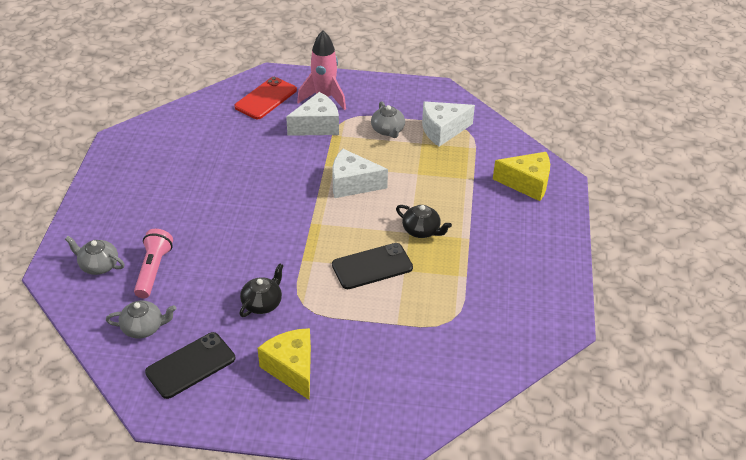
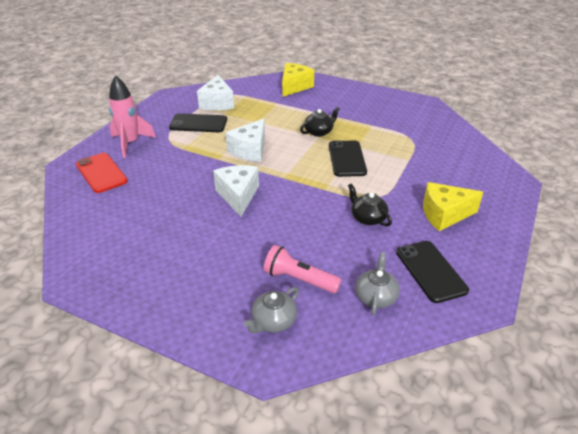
camera: 70 degrees left, 5 degrees down
(317, 126) = (165, 153): white cheese -> white cheese (238, 196)
(388, 130) = (198, 123): grey teapot -> black phone

